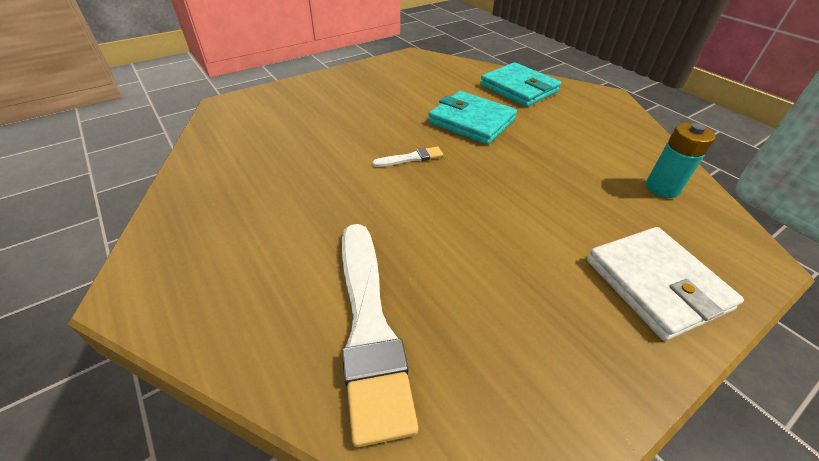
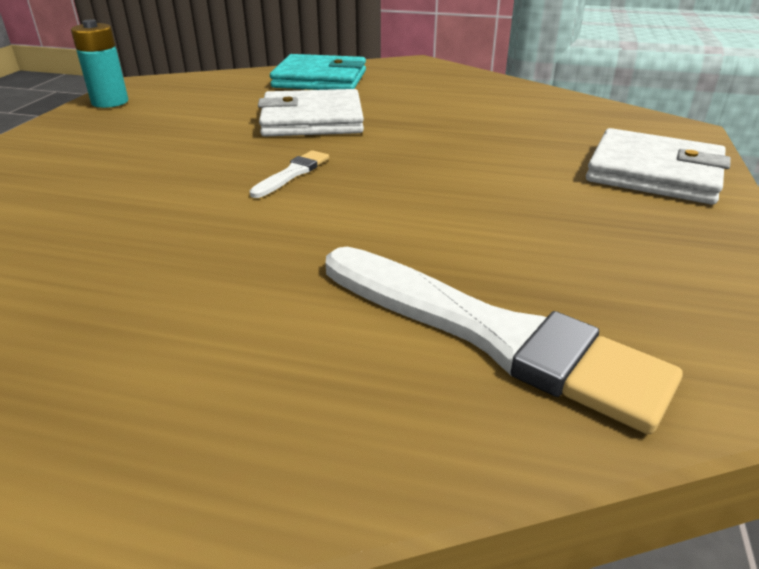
camera: 40 degrees left, 10 degrees down
(471, 121) = (312, 120): turquoise wallet -> white wallet
(662, 188) = (559, 111): turquoise battery -> turquoise battery (110, 102)

